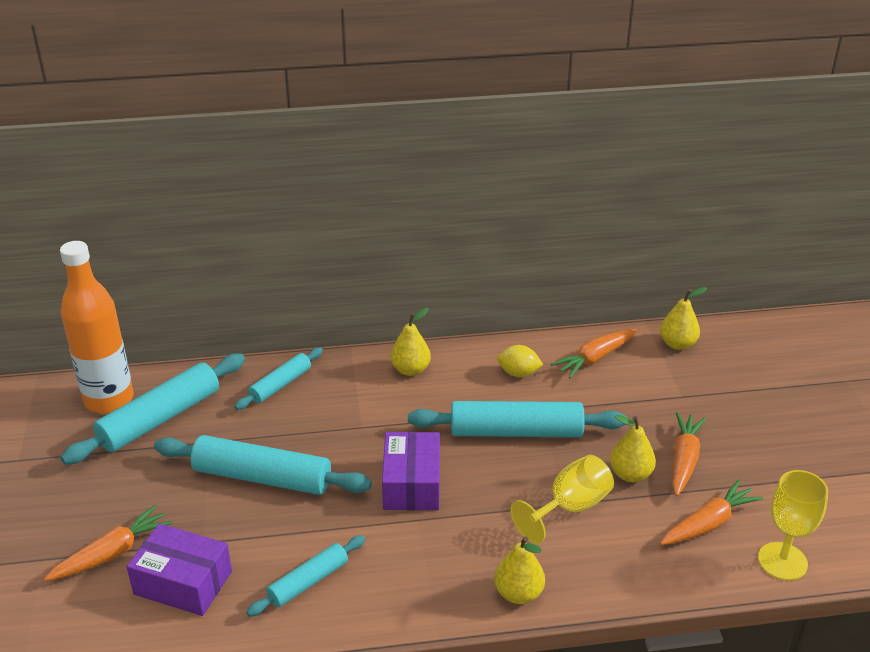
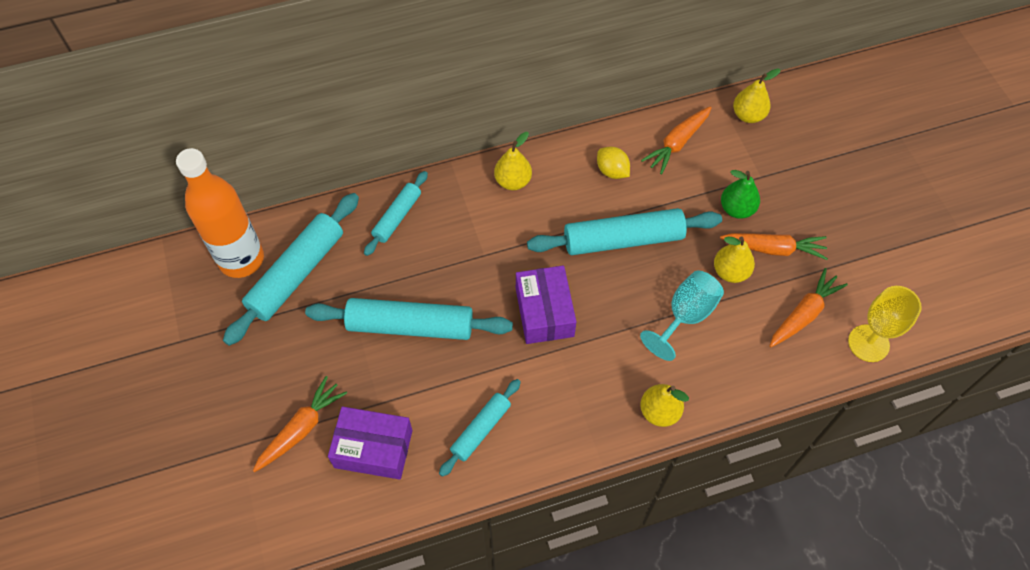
camera: 10 degrees left, 25 degrees up
(518, 373) = (612, 171): yellow lemon -> yellow lemon turned 45 degrees clockwise
(570, 508) = (685, 316): yellow goblet -> turquoise goblet
(649, 420) = (736, 209): none -> green pear
(684, 460) = (773, 249): orange carrot -> orange carrot turned 90 degrees clockwise

